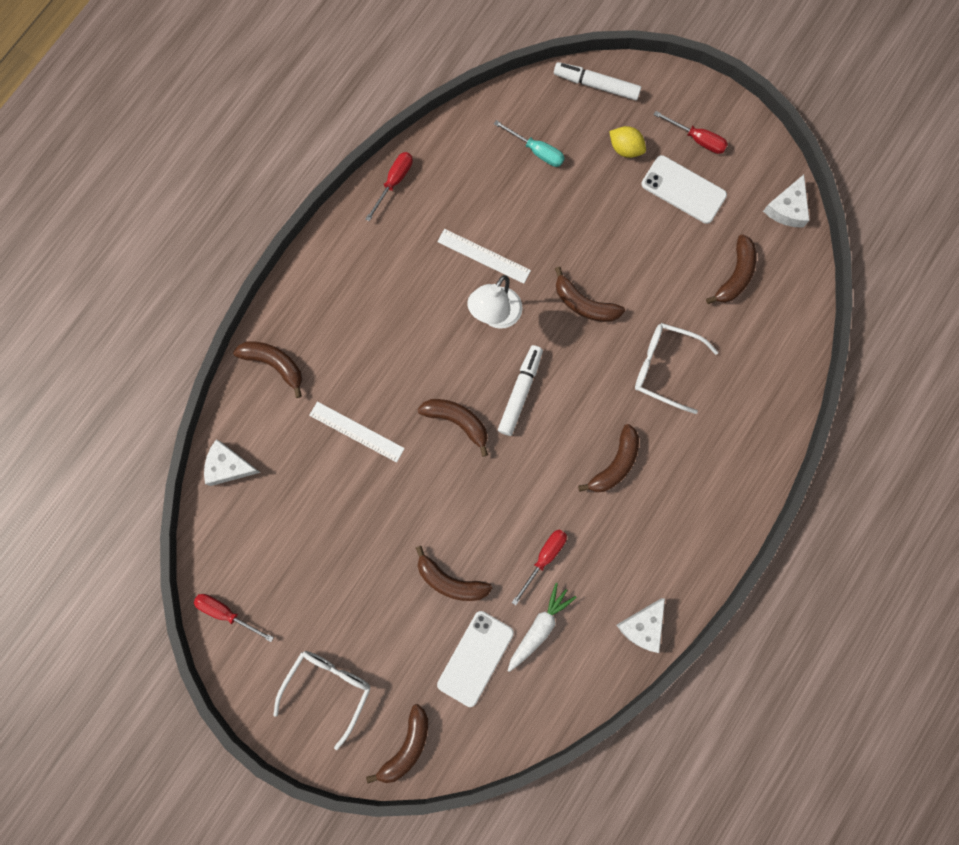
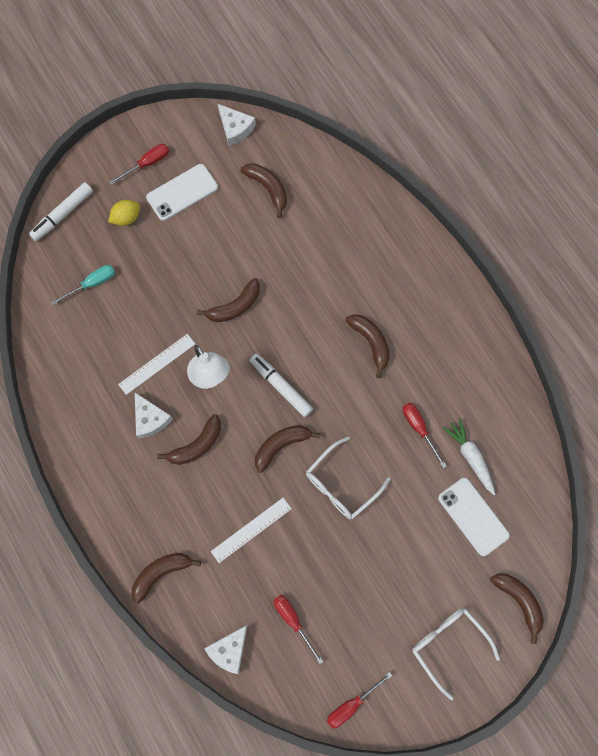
camera: 65 degrees left, 5 degrees down
(394, 182) = (57, 406): red screwdriver -> red screwdriver (293, 621)
(450, 581) = (405, 509): brown banana -> brown banana (196, 445)
(643, 626) = (502, 380): white cheese -> white cheese (150, 419)
(665, 367) = (314, 271): white glasses -> white glasses (341, 484)

